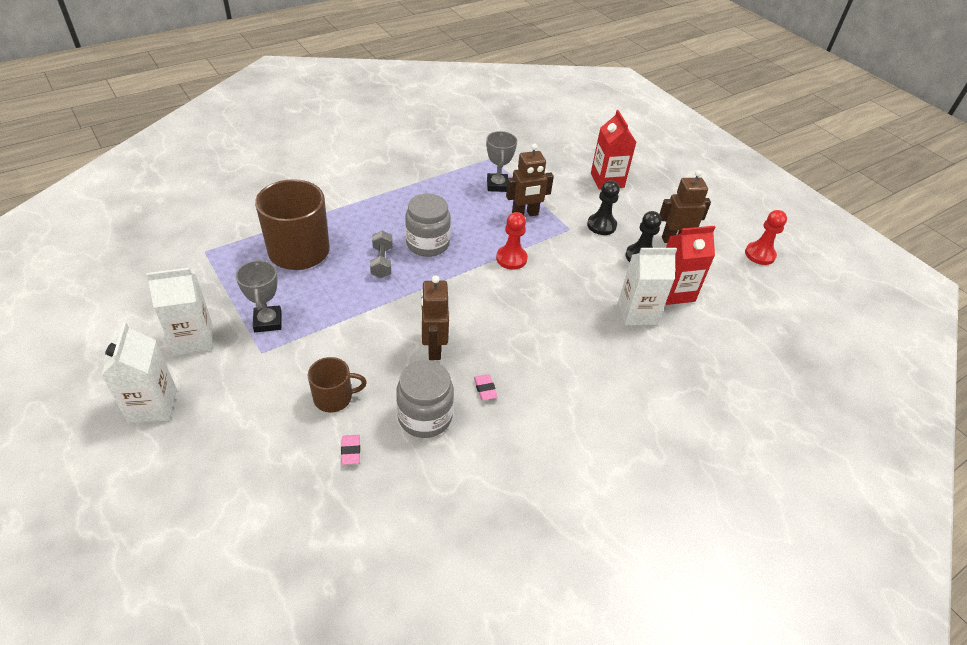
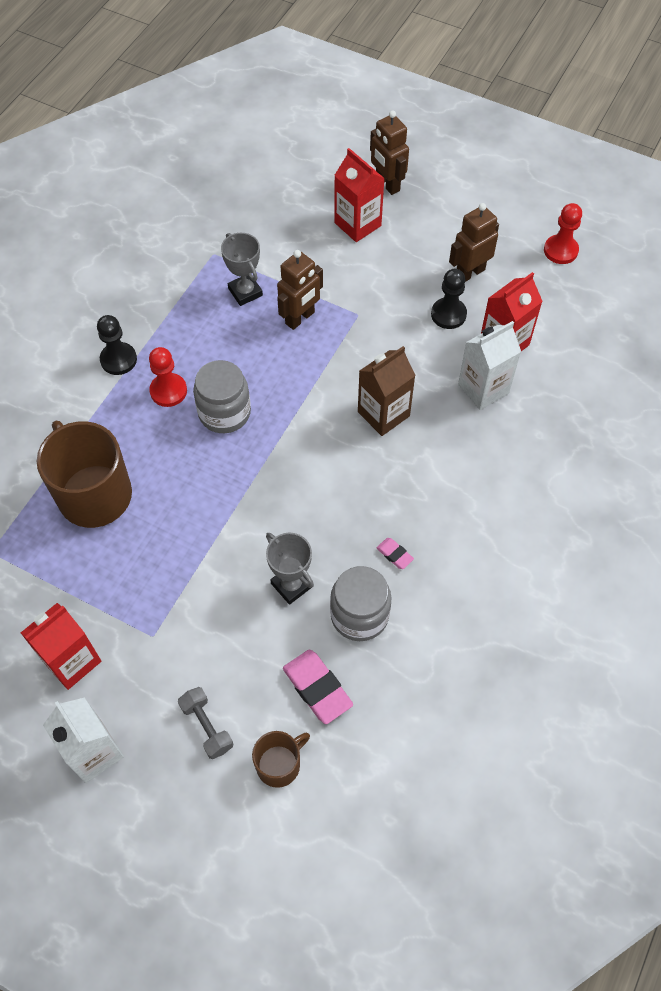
camera: 25 degrees left, 15 degrees up
(193, 339) = (72, 661): white carton -> red carton
(268, 321) = (131, 598): grey trophy -> grey trophy (291, 585)
(334, 398) = (262, 644): brown mug -> brown mug (279, 764)
(350, 451) = (317, 688): pink eraser -> pink eraser, size x1.94
(382, 262) = (193, 462): grey dumbbell -> grey dumbbell (207, 726)
(433, 348) = (317, 537): brown robot -> brown robot (387, 184)
(511, 258) = (323, 386): red pawn -> red pawn (168, 391)
(545, 294) = (383, 414): none -> brown carton
(601, 225) = (387, 292): black pawn -> black pawn (118, 360)

